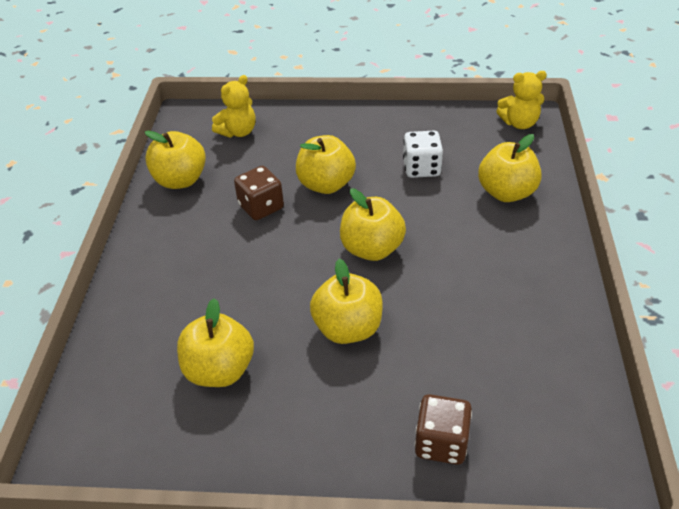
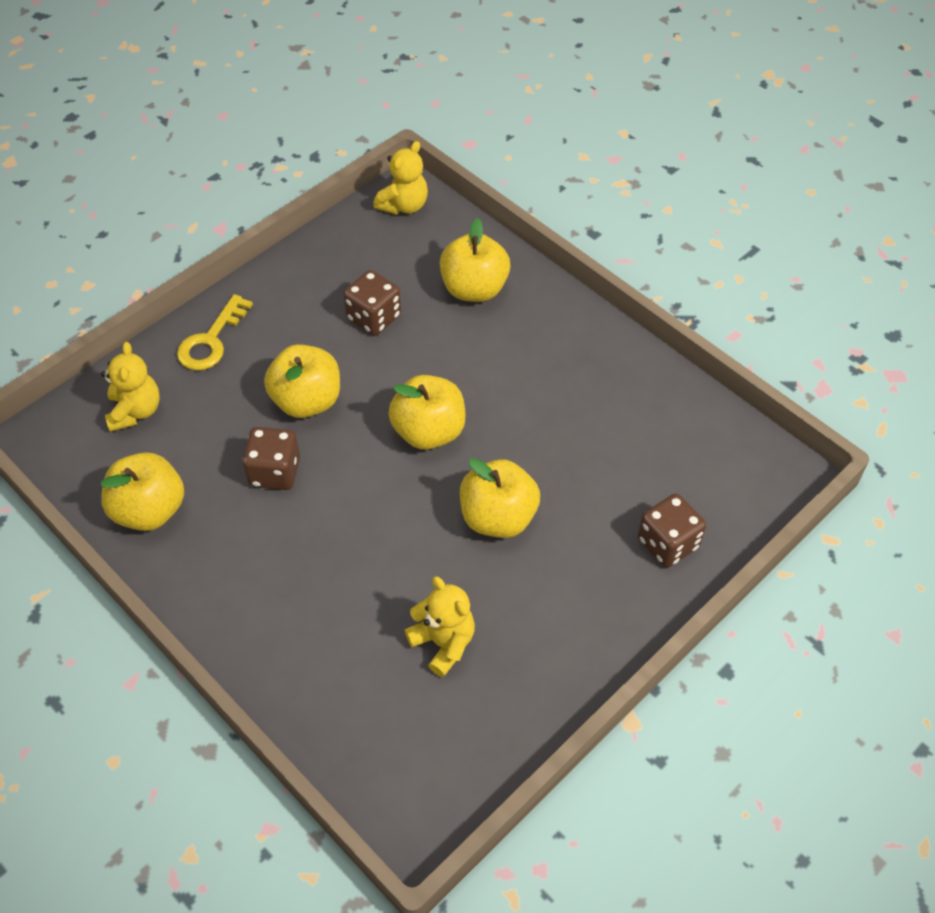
camera: 50 degrees left, 10 degrees up
(220, 370) = (443, 643): yellow apple -> yellow teddy bear
(318, 124) = (211, 340): none -> yellow key
(421, 168) = (374, 317): white dice -> brown dice

